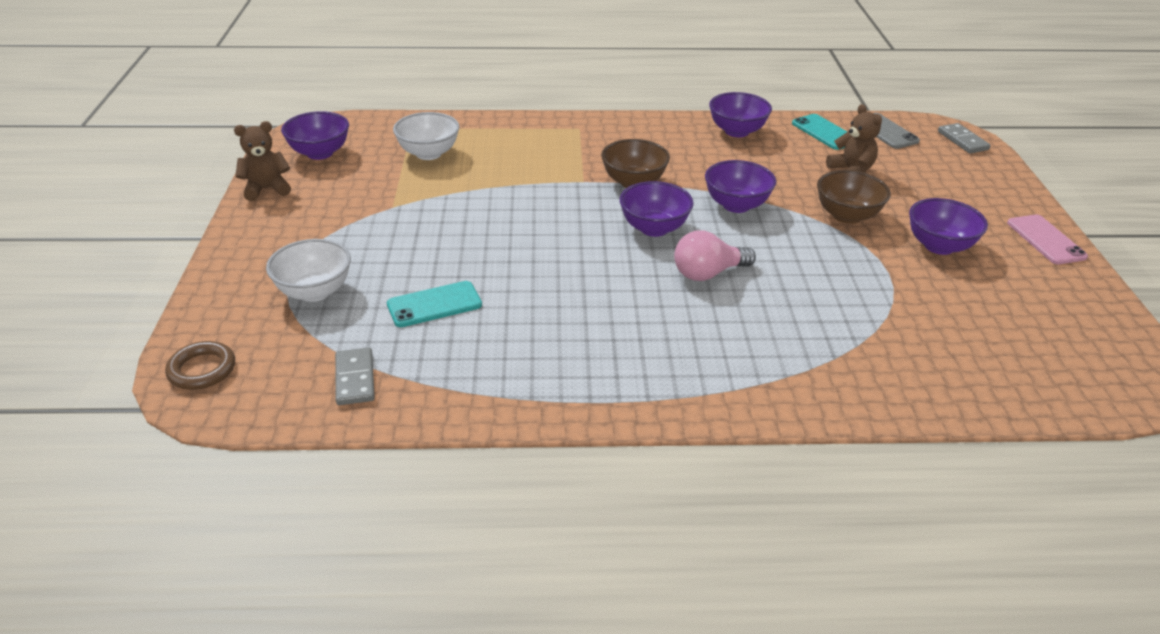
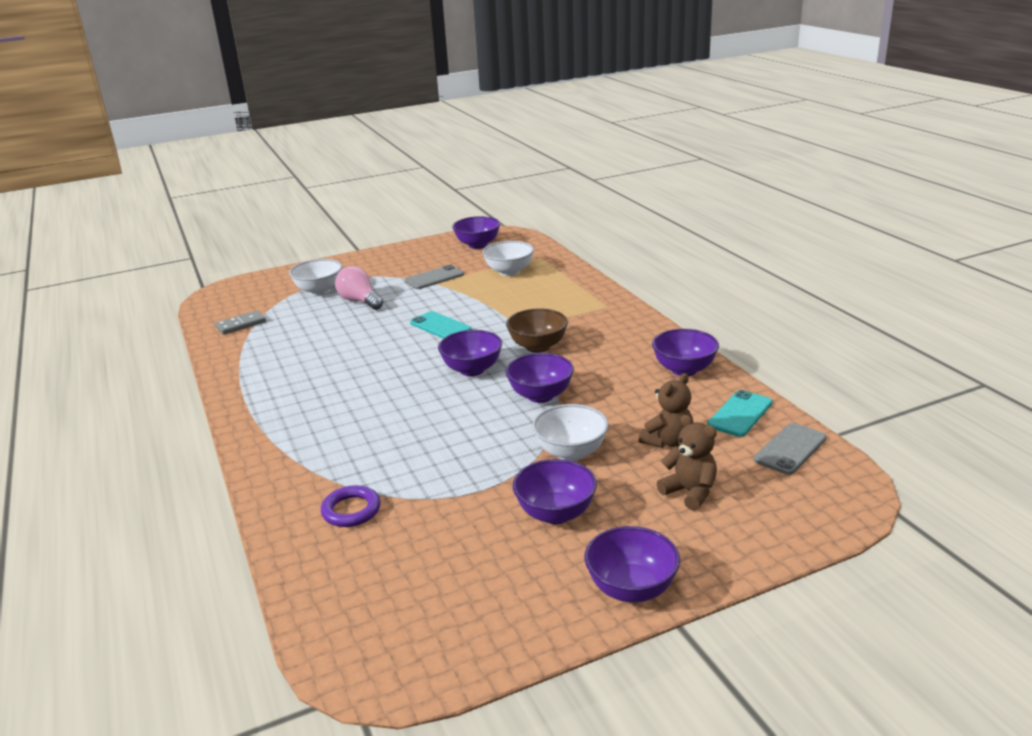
camera: 70 degrees right, 10 degrees down
(202, 369) = (235, 289): brown ring -> none
(267, 189) = (420, 247): brown teddy bear -> brown teddy bear (690, 492)
(384, 200) = (434, 278): none -> grey phone
(434, 304) = (324, 324): turquoise phone -> turquoise phone (440, 326)
(708, 273) = (421, 404): pink light bulb -> pink light bulb (359, 301)
(847, 216) = (571, 452): brown bowl -> white bowl
(897, 354) = (351, 510): none -> purple ring
(962, 141) = (833, 505): grey domino -> none
(1045, 240) = (631, 589): pink phone -> purple bowl

